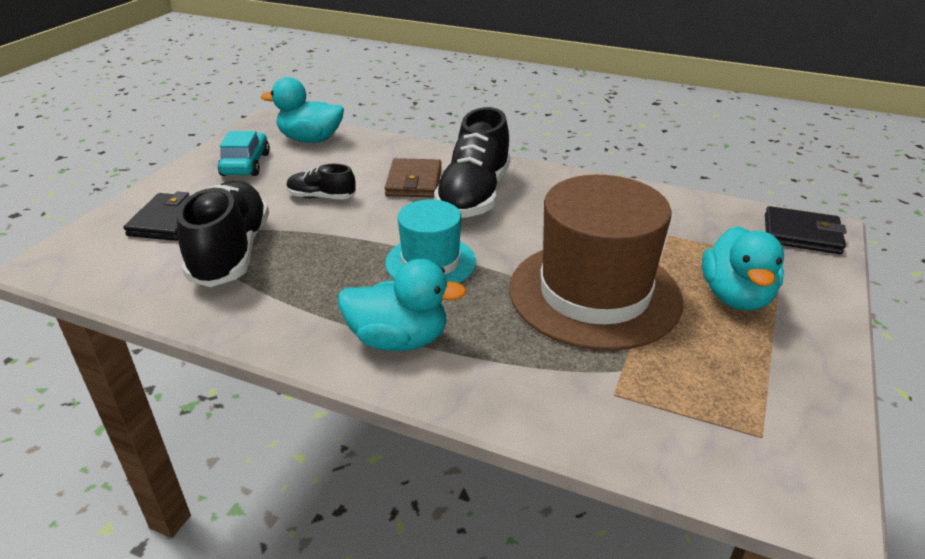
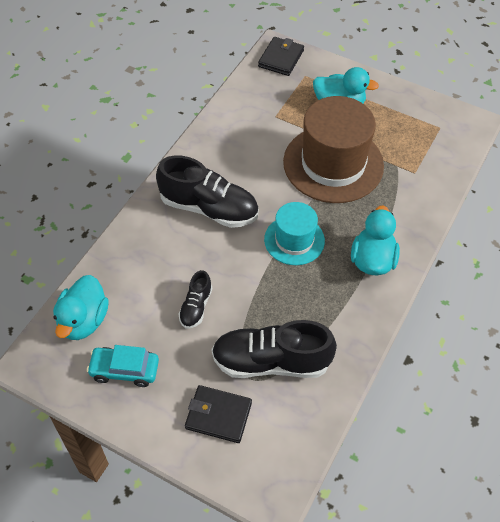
camera: 85 degrees left, 20 degrees up
(414, 182) = (181, 244): brown wallet -> none

